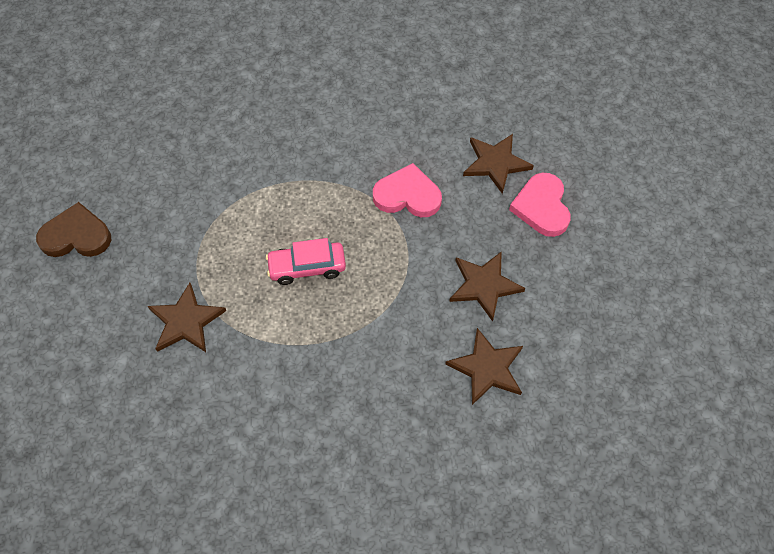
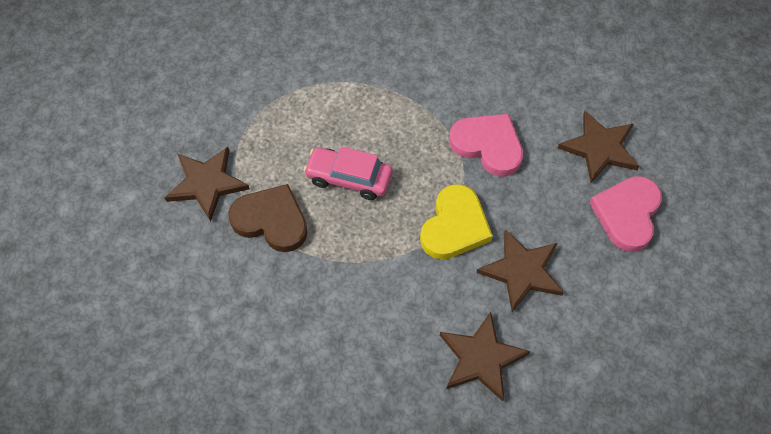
camera: 25 degrees right, 0 degrees up
(76, 236) = (147, 60): brown heart -> brown heart (271, 220)
(413, 271) = (454, 226): none -> yellow heart

